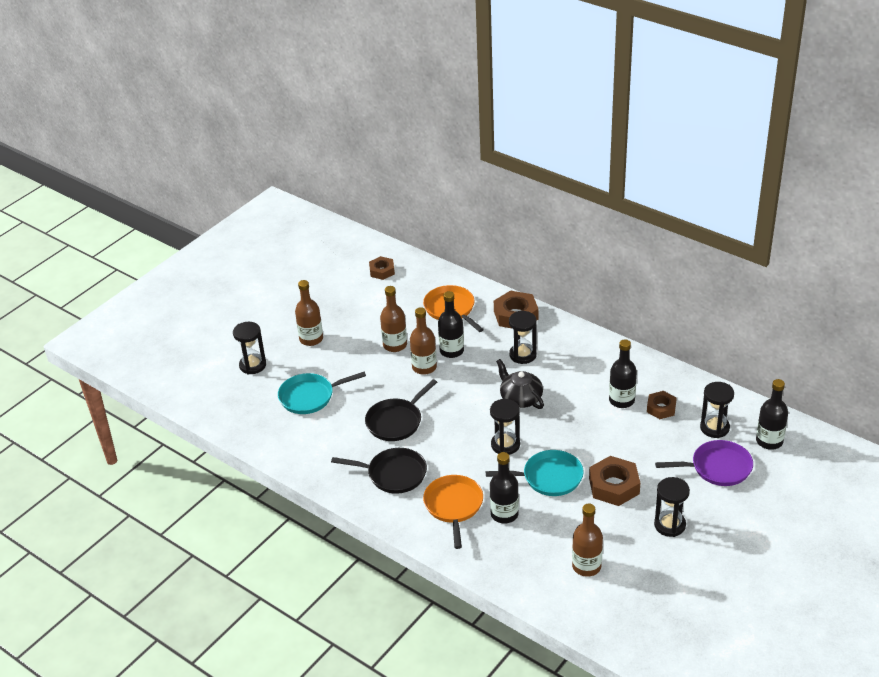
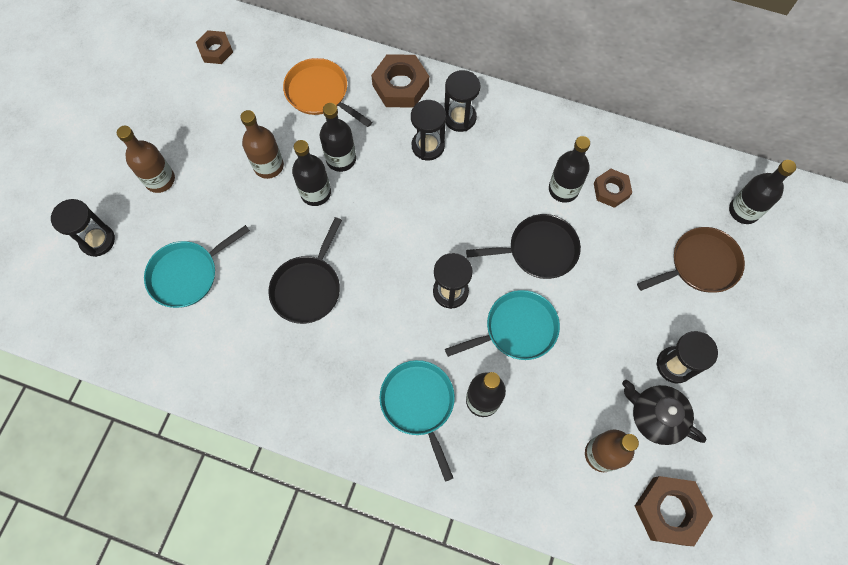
camera: 20 degrees left, 30 degrees up
(393, 474) = (330, 373): black pan -> black pan (538, 250)
(424, 367) = (315, 193): brown bottle -> black bottle
(453, 506) = (419, 404): orange pan -> turquoise pan
(520, 398) = (446, 214): black teapot -> black teapot (655, 416)
(614, 486) = (594, 322): brown nut -> brown nut (669, 511)
(714, 428) = (679, 205): black hourglass -> black hourglass (460, 118)
(717, 467) = (700, 264): purple pan -> brown pan

